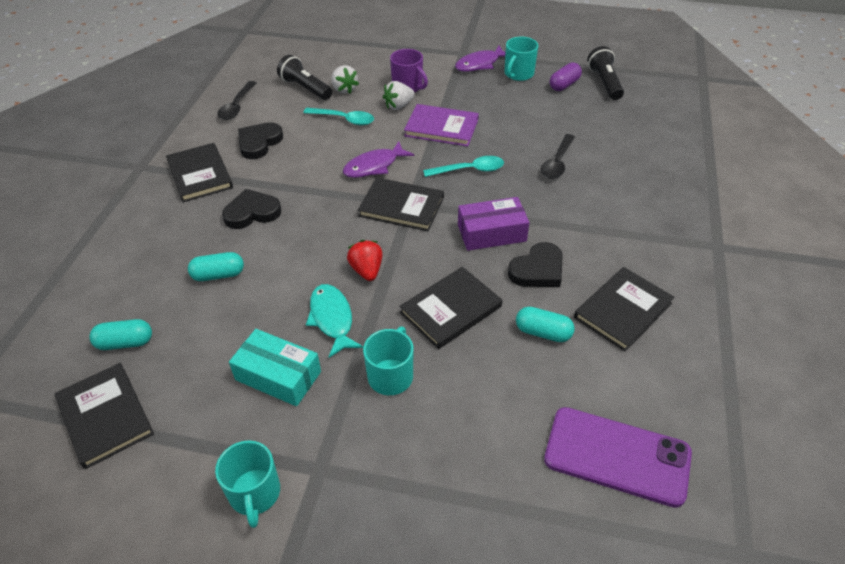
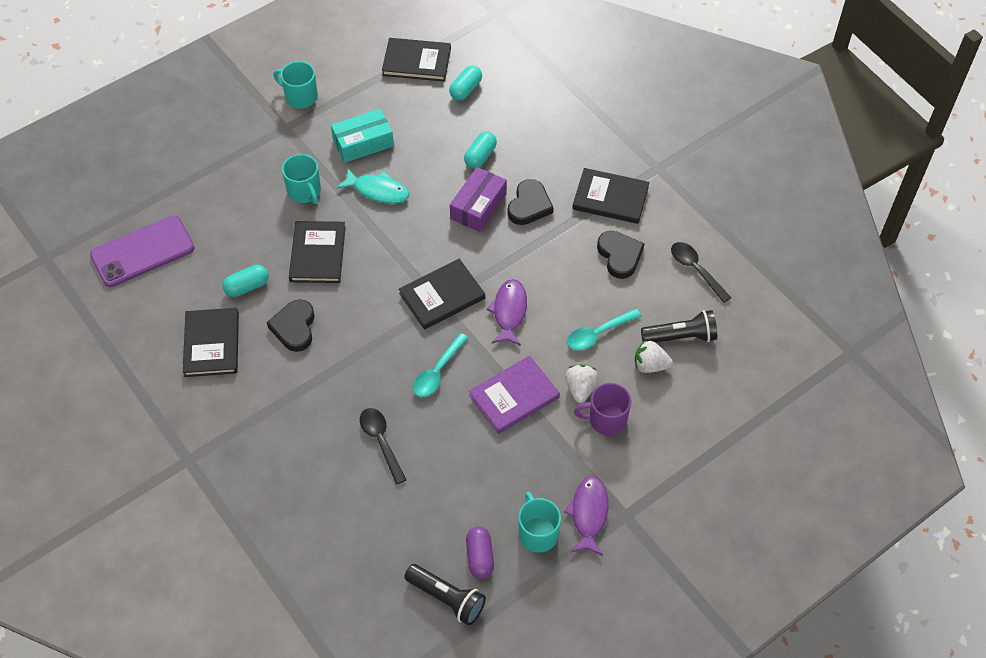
camera: 130 degrees right, 10 degrees up
(367, 270) = (400, 233): red strawberry -> none
(491, 233) = (356, 330): purple box -> purple box (478, 206)

